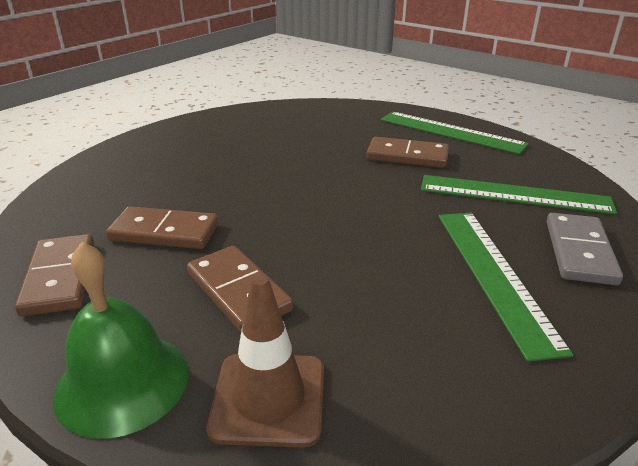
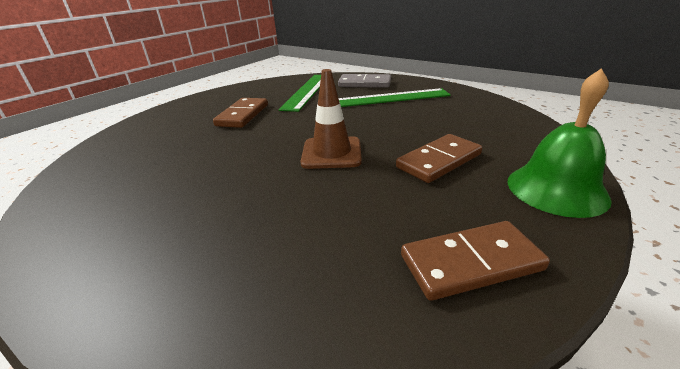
camera: 90 degrees left, 0 degrees up
(164, 232) = (367, 209): brown domino -> none
(268, 398) = (521, 143): brown traffic cone -> brown traffic cone (331, 153)
(450, 132) = (207, 102): green ruler -> none

